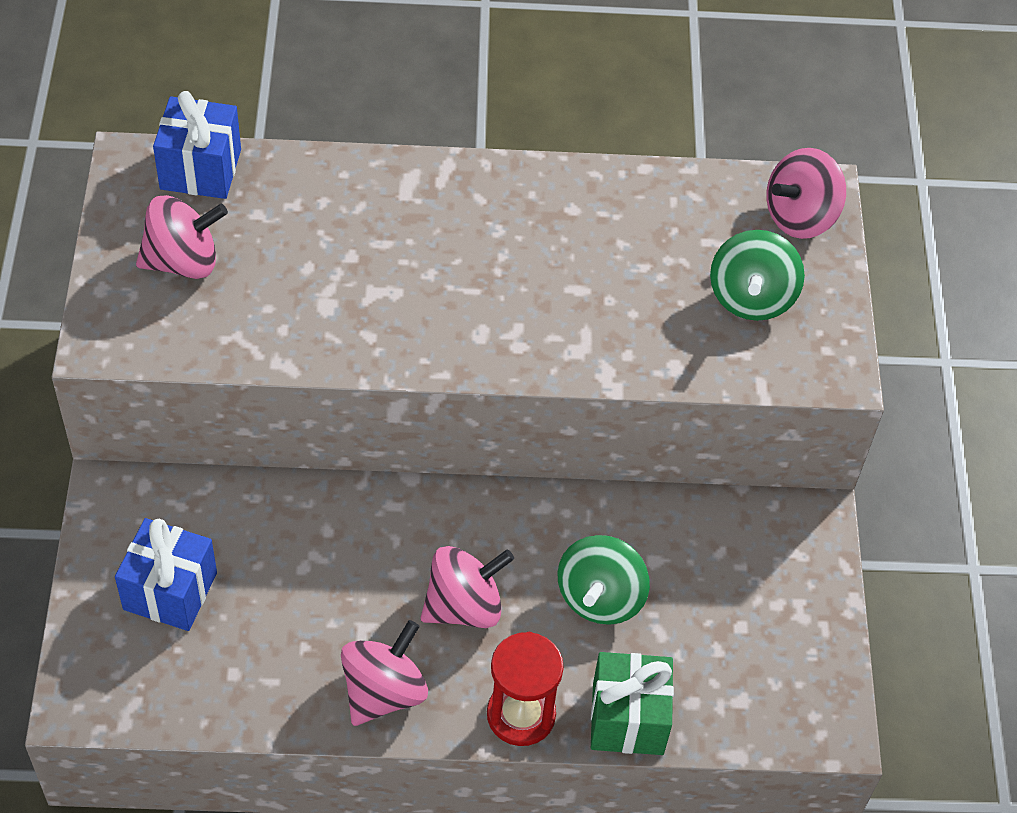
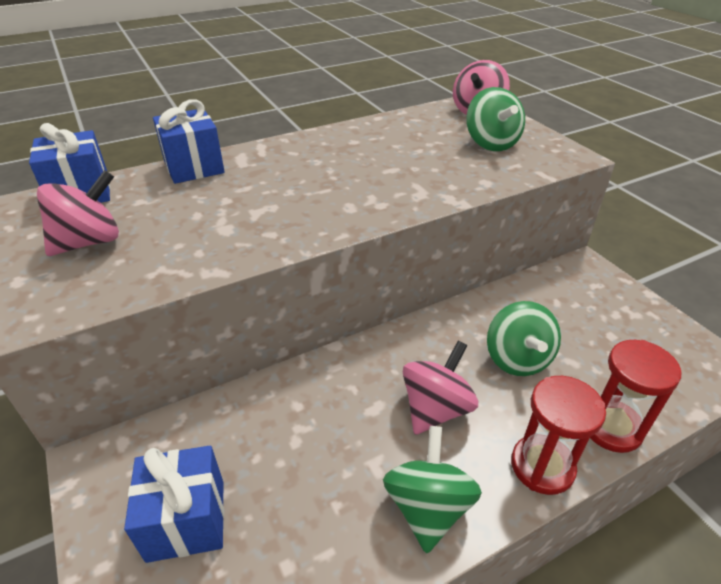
camera: 25 degrees left, 15 degrees down
(344, 175) = (194, 167): none -> blue gift
(384, 691) = (428, 507): pink spinning top -> green spinning top
(628, 718) = (611, 427): green gift -> red hourglass

